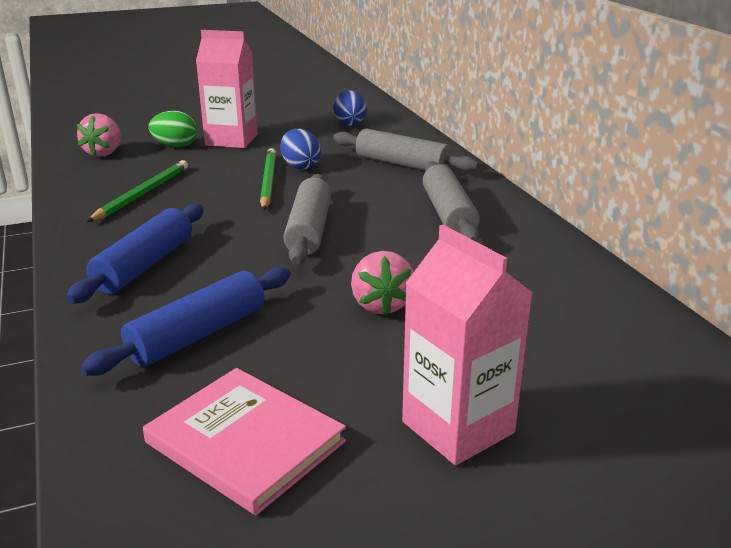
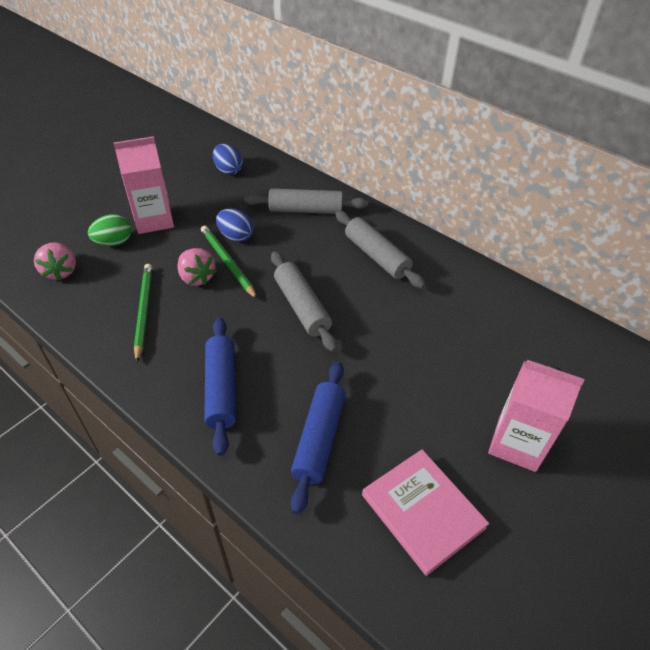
camera: 30 degrees left, 20 degrees up
(245, 442) = (422, 511): pink book -> pink book turned 45 degrees clockwise
(381, 305) = (404, 362): pink strawberry -> pink strawberry (197, 277)

